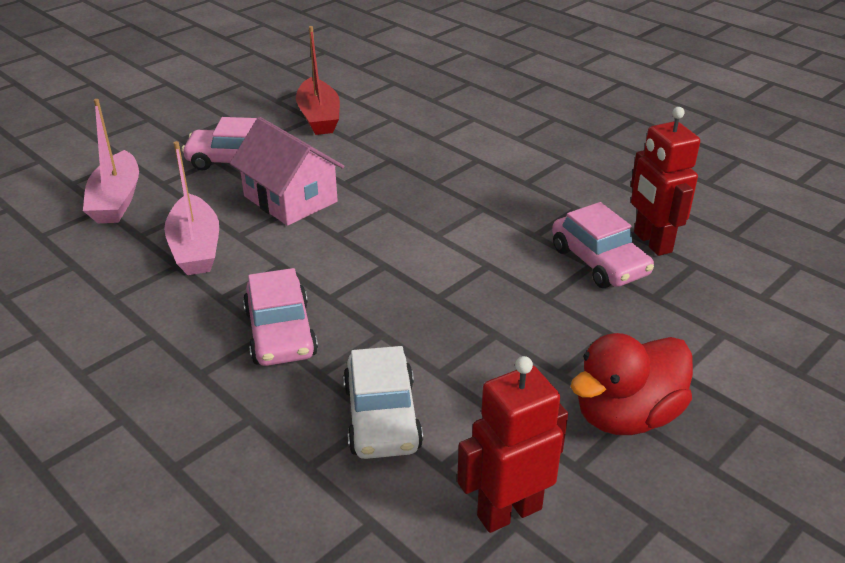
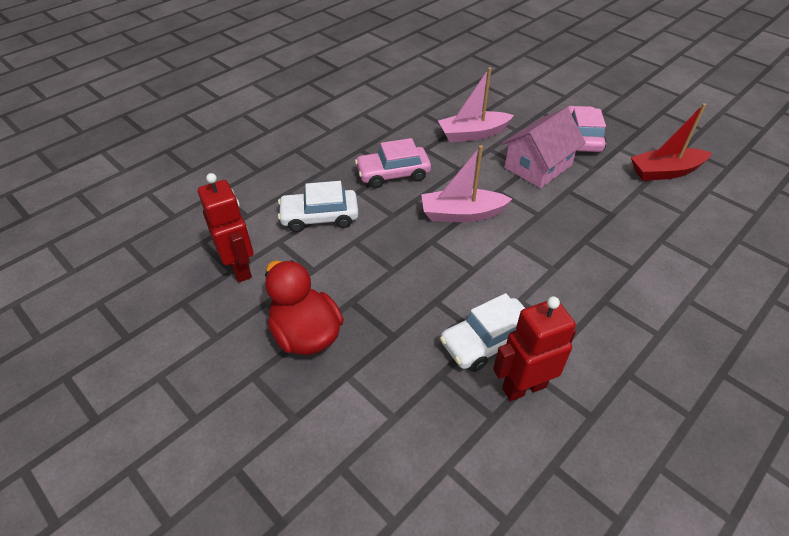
camera: 90 degrees right, 10 degrees up
(116, 200) = (517, 99): pink boat -> pink boat (461, 214)
(599, 261) = (487, 341): pink car -> white car

